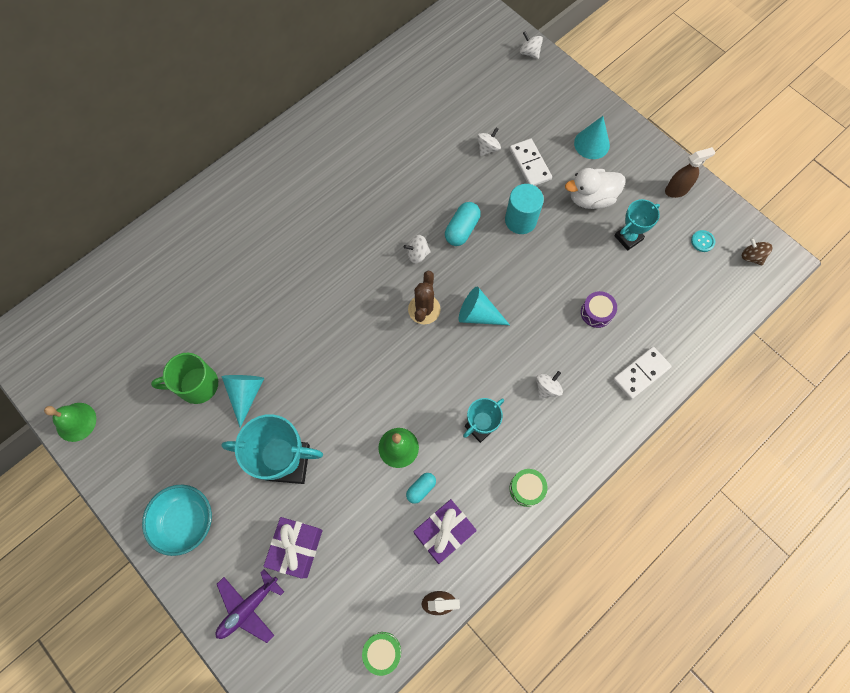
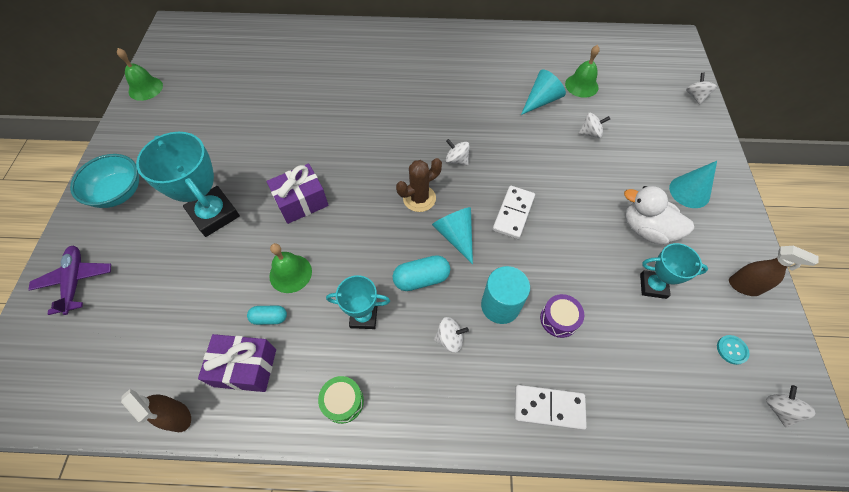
camera: 45 degrees right, 10 degrees down
(196, 385) = (226, 123): green mug -> none
(246, 393) = (245, 151): turquoise cone -> turquoise cone (541, 100)
(248, 607) = (75, 281): purple plane -> purple plane turned 75 degrees clockwise
(296, 548) = (148, 273): purple gift -> purple gift (301, 202)
(382, 652) = (99, 408): green drum -> none
(442, 108) = (581, 85): none -> green bell
(462, 229) = (509, 169): turquoise capsule -> turquoise capsule (421, 279)
(520, 220) = (564, 199): turquoise cylinder -> turquoise cylinder (500, 305)
(530, 164) = (615, 167): white domino -> white domino (513, 213)
(751, 257) = (779, 409): brown spinning top -> white spinning top

